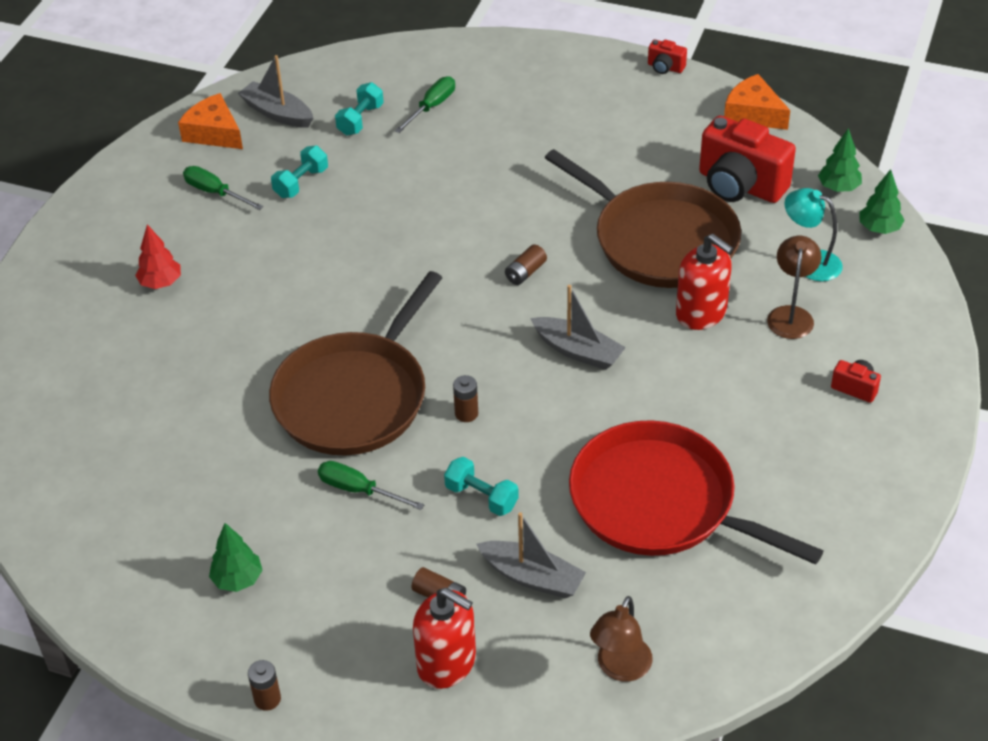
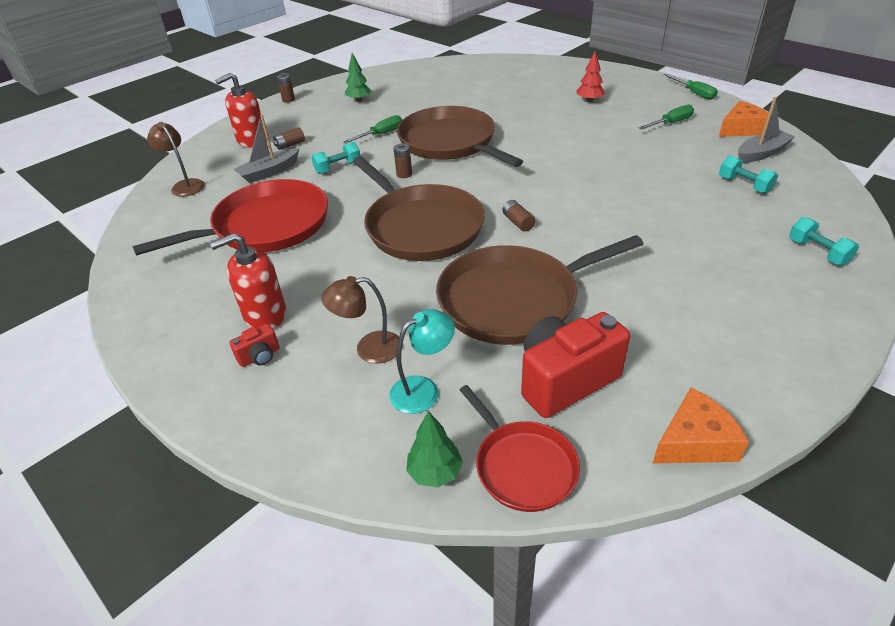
camera: 115 degrees right, 5 degrees down
(301, 183) = (669, 152): turquoise dumbbell -> turquoise dumbbell (817, 252)
(432, 107) = (756, 220): green screwdriver -> green screwdriver (694, 93)
(578, 351) = (421, 226): grey boat -> brown pan
(665, 67) = (808, 392): red camera -> none
(701, 312) = (412, 296): red soap dispenser -> red soap dispenser (265, 315)
(791, 315) = (369, 349): brown lamp -> brown lamp turned 135 degrees clockwise
(838, 188) = (522, 466): green tree -> red pan

